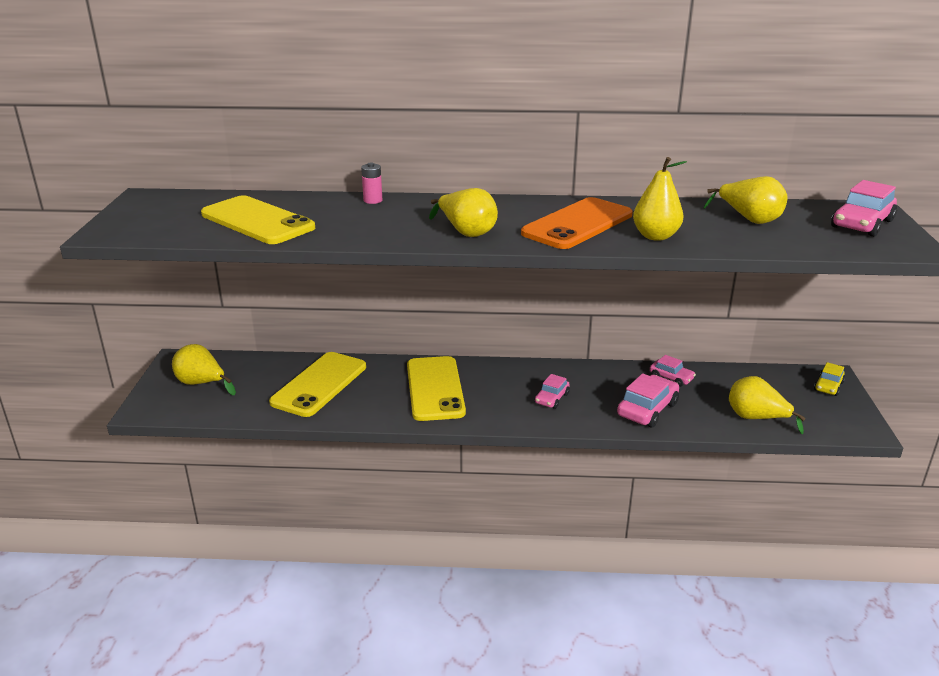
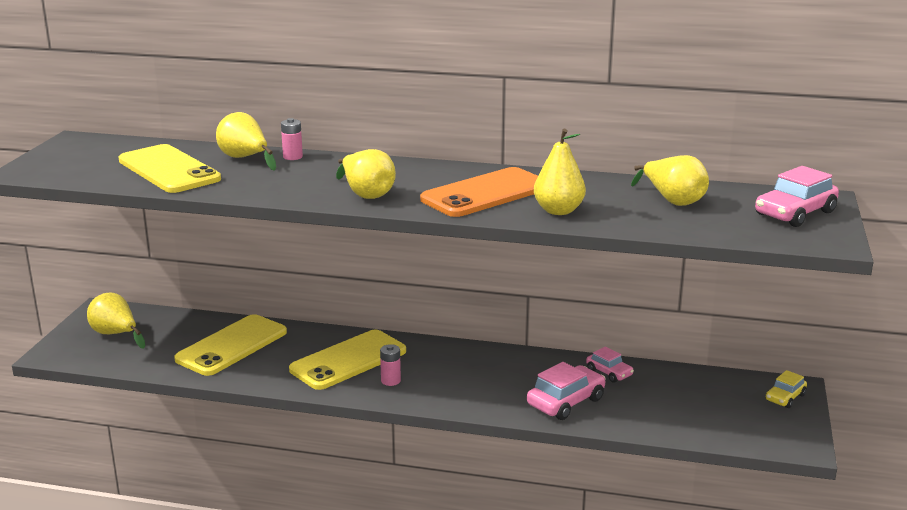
camera: 10 degrees right, 5 degrees down
(435, 388) = (348, 360): yellow phone -> yellow phone turned 45 degrees clockwise
(482, 405) = (390, 381): none -> pink battery
(552, 398) = (467, 381): pink car -> none
(756, 418) = (683, 422): yellow pear -> yellow pear (245, 158)

